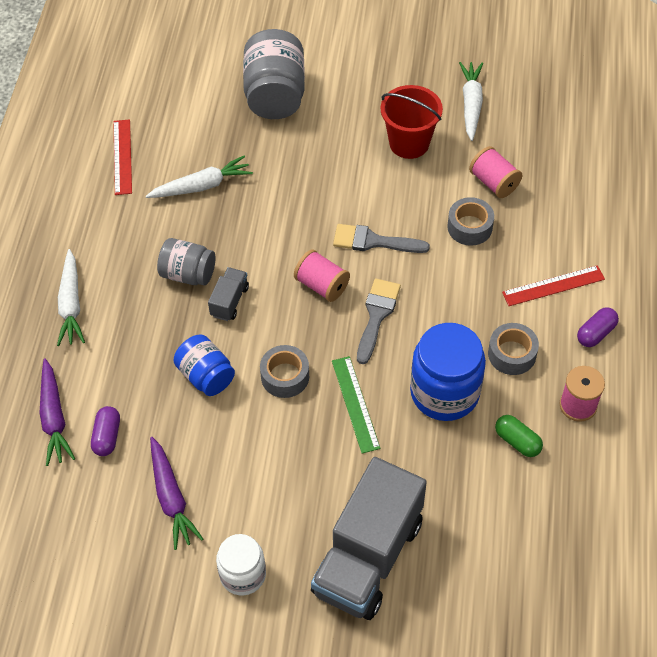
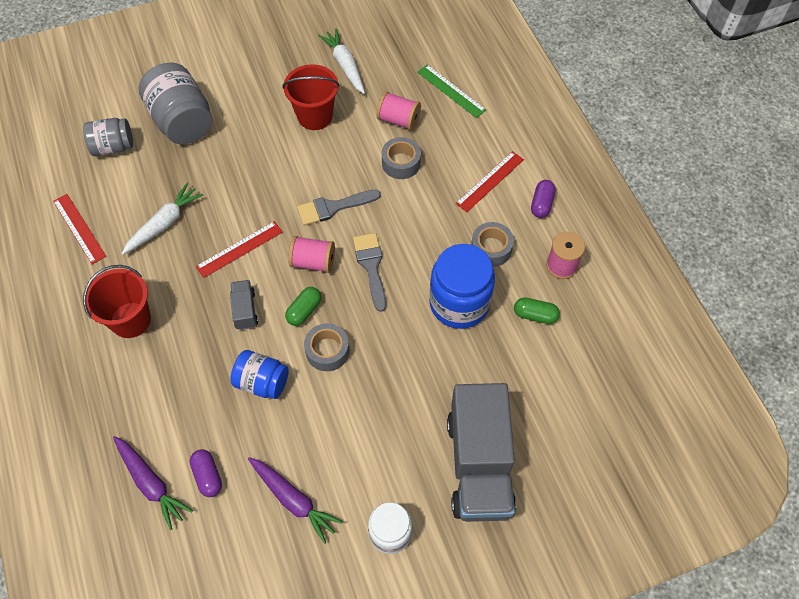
camera: 30 degrees left, 5 degrees up
(71, 304) = (108, 377): white carrot -> none
(120, 262) = (130, 320): none -> red bucket
(188, 274) = (196, 303): grey jar -> grey jar (113, 147)
(258, 241) = (239, 249): none -> red ruler
(285, 328) = (304, 311): none -> green capsule
(355, 404) = (396, 346): green ruler -> green ruler (451, 91)

